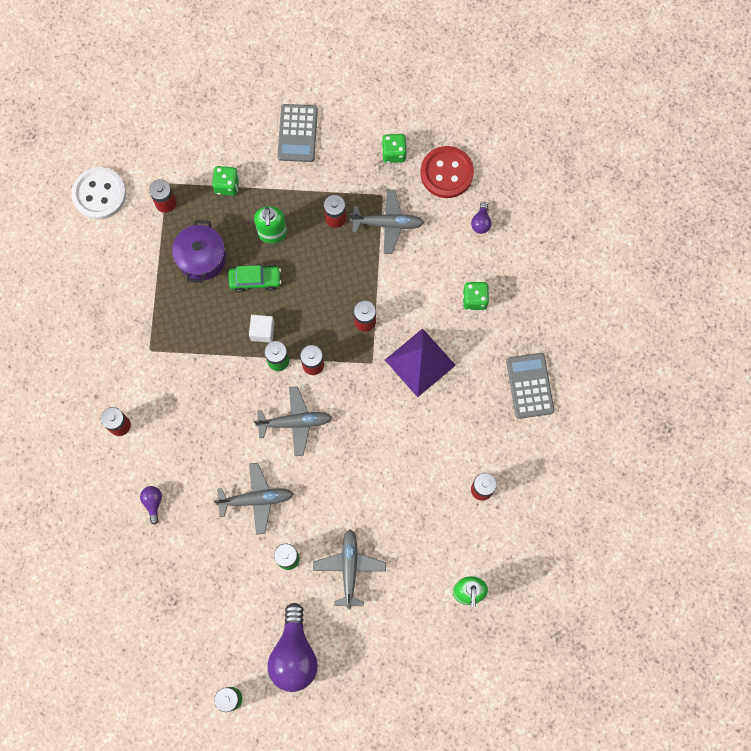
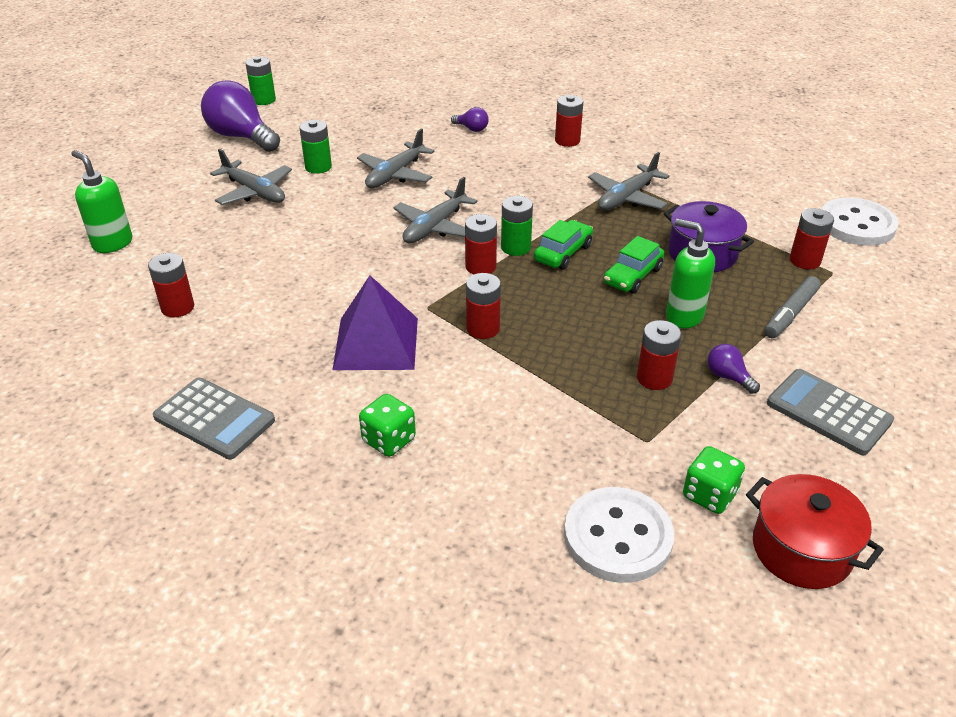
camera: 130 degrees right, 35 degrees down
(227, 185) = (791, 313): green dice -> grey marker
(262, 331) = (563, 253): white cube -> green car
(388, 224) = (595, 421): grey plane -> grey plane (626, 197)
(395, 106) = (801, 549): none -> red pot
(446, 173) = (617, 537): red button -> white button
(481, 222) = (493, 523): purple light bulb -> purple light bulb (728, 377)

